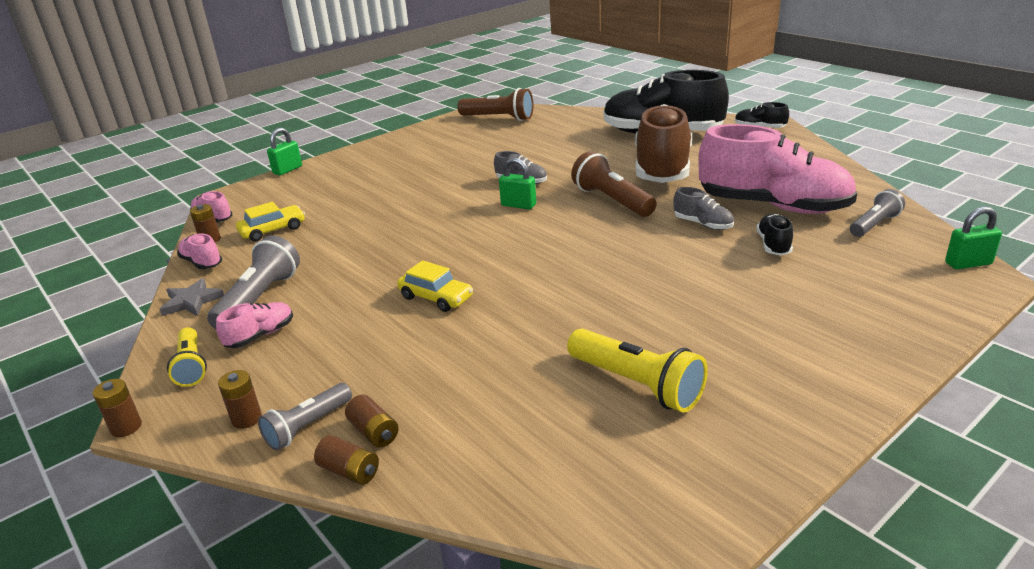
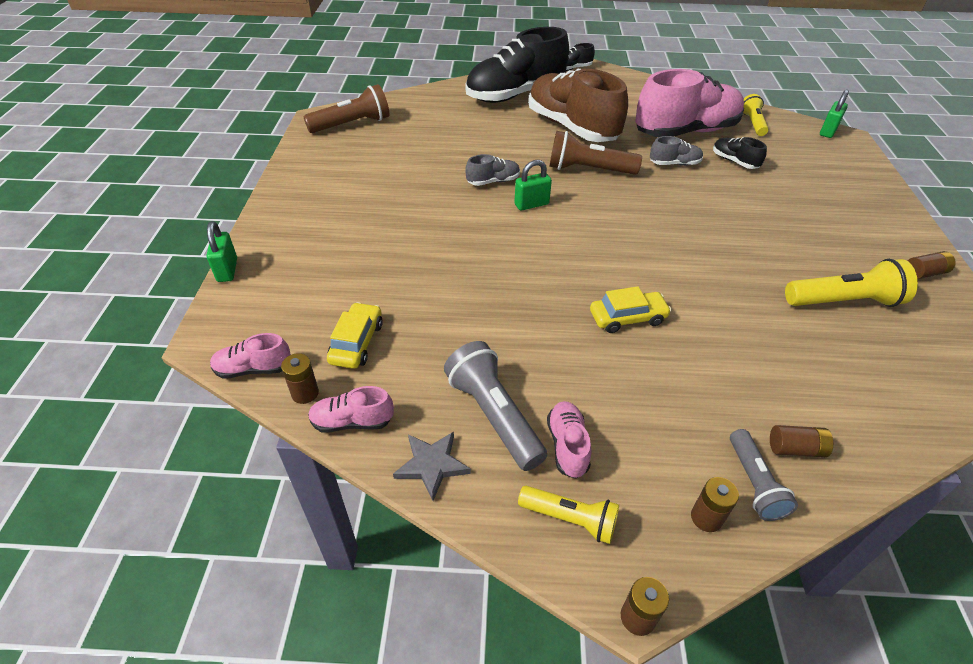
camera: 50 degrees left, 15 degrees up
(349, 471) = (838, 488): brown battery -> brown battery (924, 273)
(874, 224) = (752, 123): grey flashlight -> yellow flashlight

